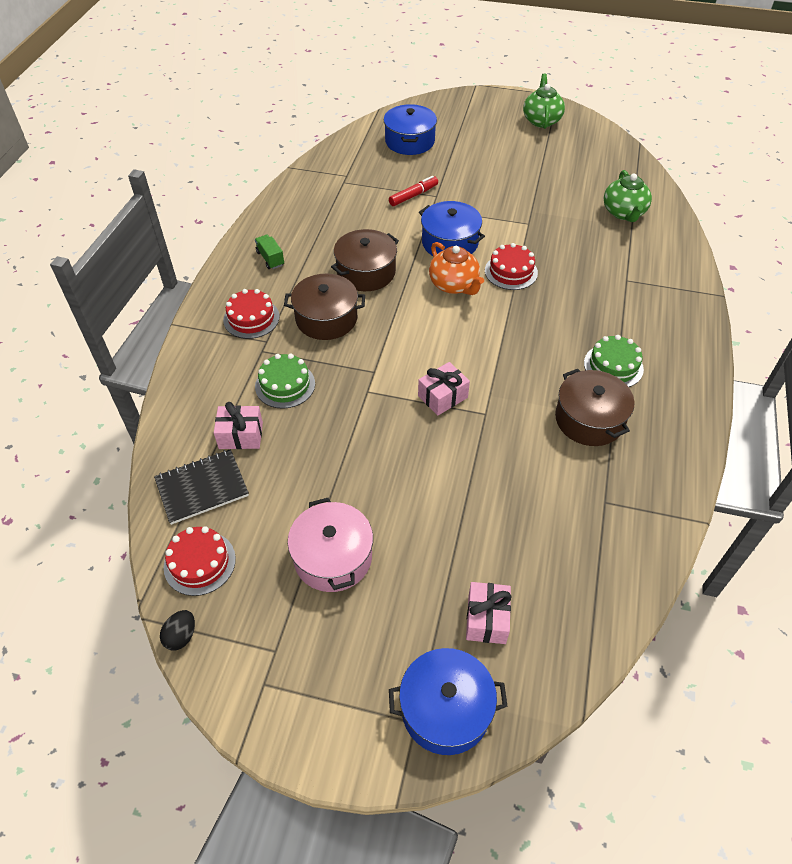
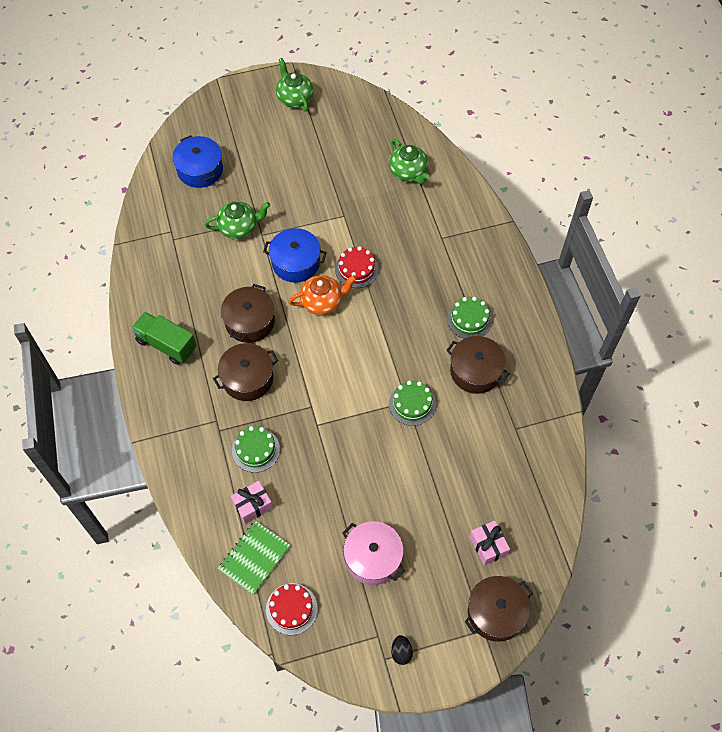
camera: 30 degrees left, 10 degrees up
(181, 636) = (315, 660): black egg -> black egg (401, 652)
(202, 488) = (254, 558): black notebook -> green notebook
(251, 318) = (191, 406): red cake -> none
(270, 258) = (166, 344): green truck -> green truck, size x1.83
(413, 195) = (239, 228): red marker -> green teapot
(442, 396) = (371, 403): pink gift -> none
(445, 709) = (496, 613): blue pot -> brown pot
(454, 285) = (322, 302): orange teapot -> orange teapot turned 45 degrees counterclockwise
(490, 419) = (412, 404): none -> green cake

